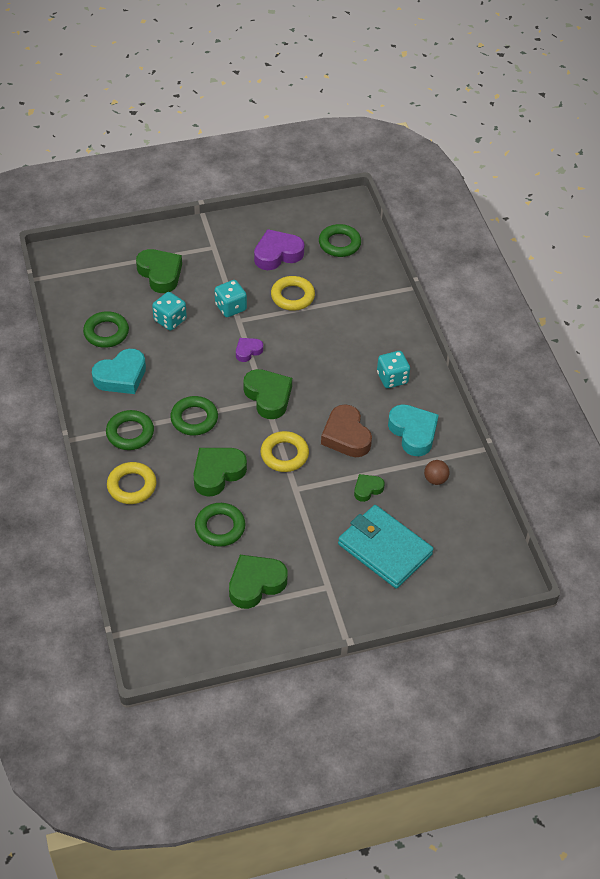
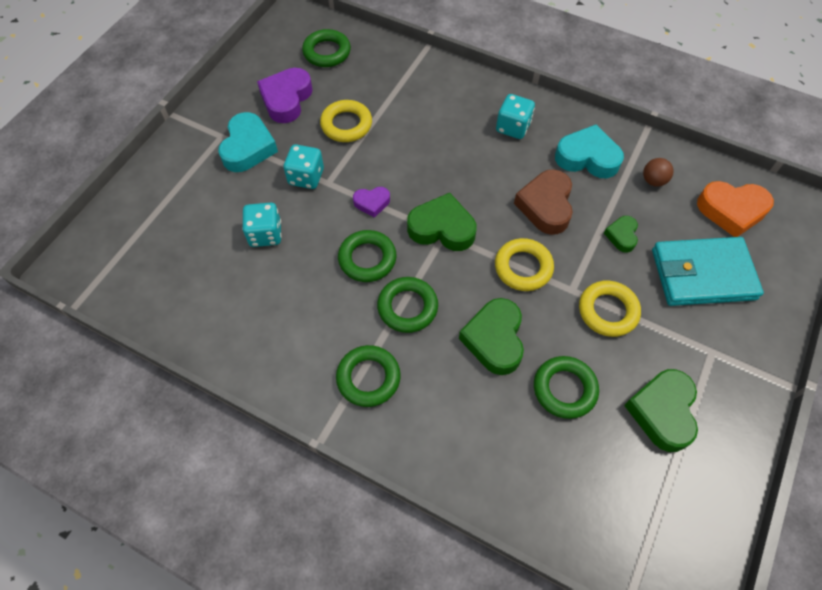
camera: 45 degrees left, 10 degrees up
(106, 332) = (218, 299): green ring -> green ring (367, 259)
(121, 376) = (288, 329): turquoise heart -> turquoise heart (248, 147)
(132, 486) = (438, 430): yellow ring -> yellow ring (608, 311)
(160, 274) = (201, 199): green heart -> none
(248, 351) = (372, 203): purple heart -> purple heart turned 105 degrees counterclockwise
(346, 436) = (545, 206): brown heart -> brown heart turned 75 degrees clockwise
(459, 536) = (731, 211): none -> orange heart

